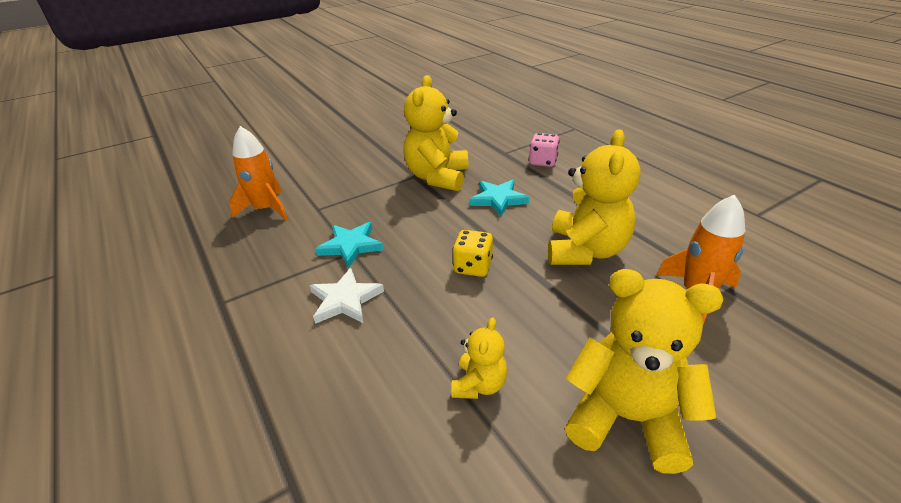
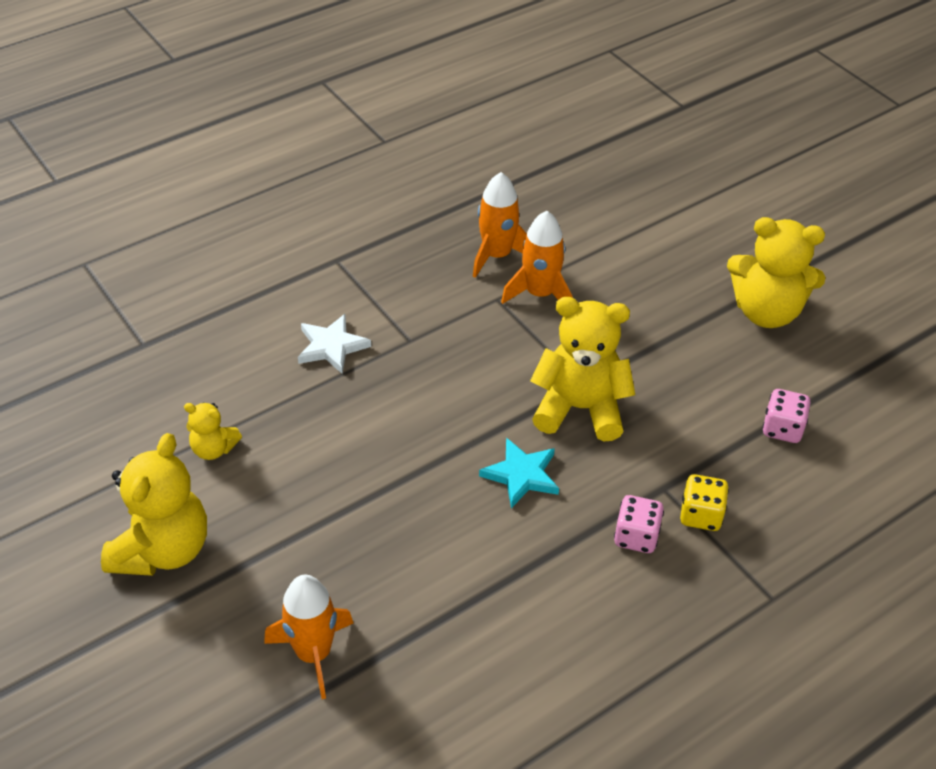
camera: 85 degrees right, 10 degrees up
(319, 191) = (539, 293): none -> orange rocket
(351, 246) = (420, 339): turquoise star -> none
(457, 120) = (782, 429): none -> pink dice
(473, 267) = (377, 446): yellow dice -> yellow dice (700, 515)
(585, 250) = (402, 557): yellow teddy bear -> yellow teddy bear (766, 312)

